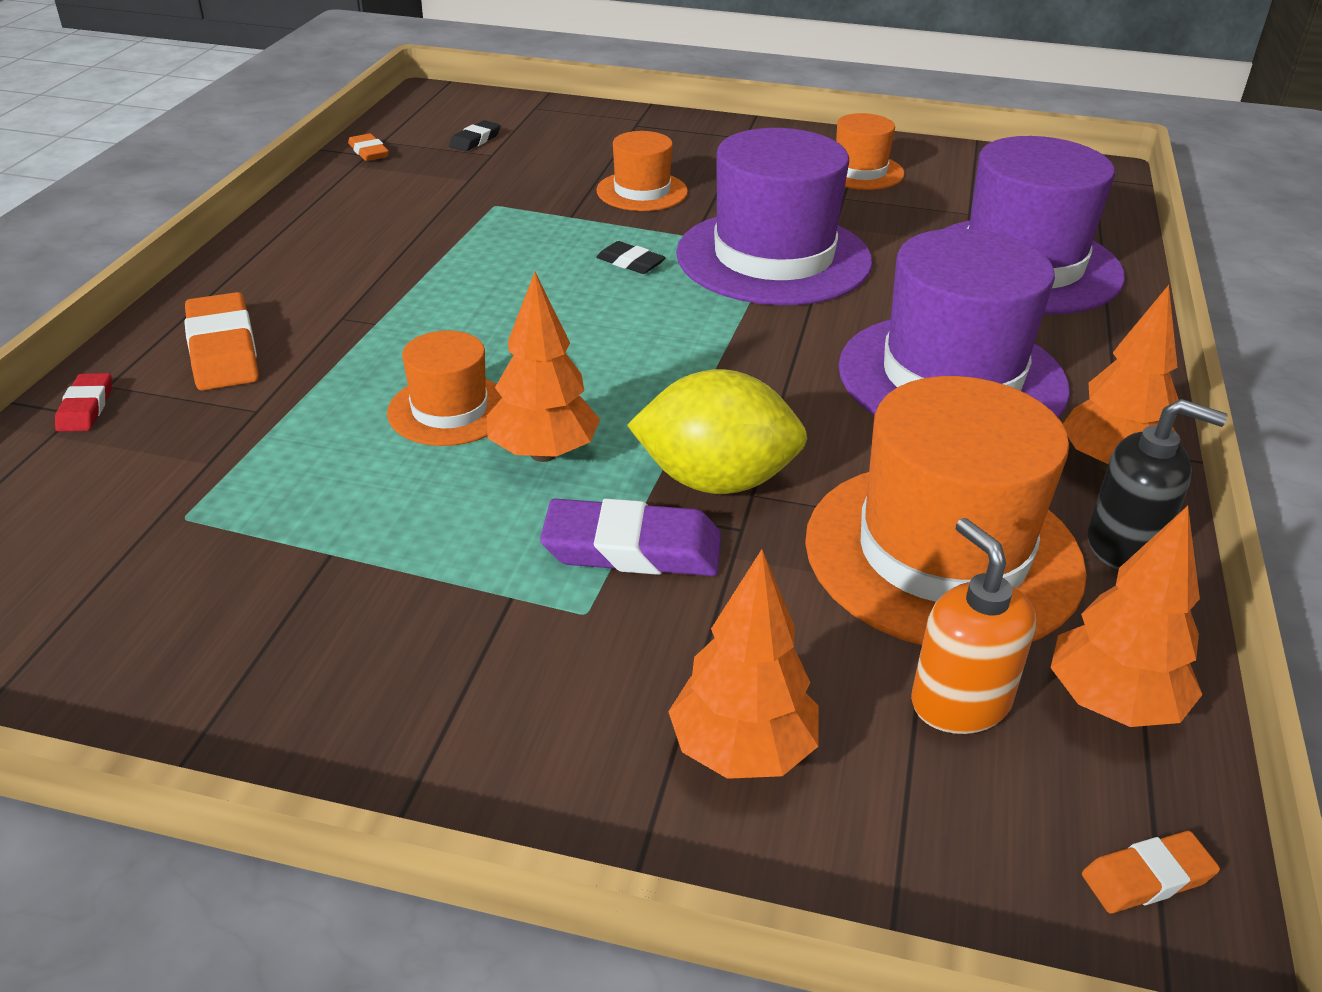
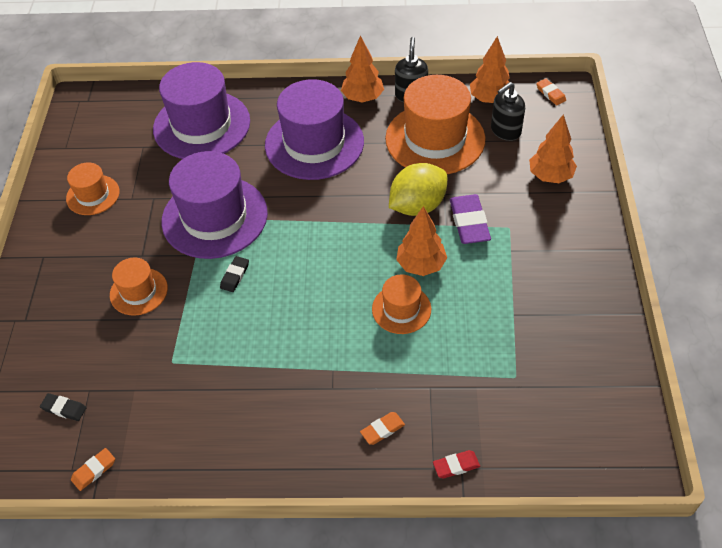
camera: 100 degrees left, 15 degrees up
(223, 350) = (382, 429): orange eraser -> orange eraser, size x0.54
(716, 481) = (417, 206): yellow lemon -> yellow lemon turned 60 degrees clockwise
(960, 702) = (505, 131): orange soap dispenser -> black soap dispenser

